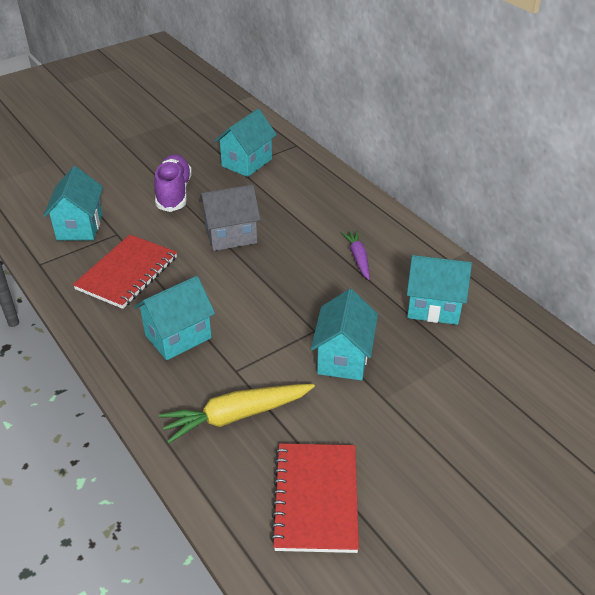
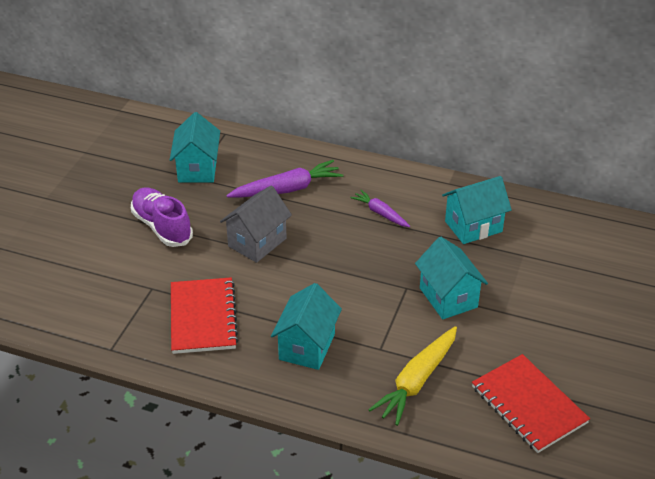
camera: 35 degrees left, 0 degrees up
(80, 227) = (108, 298): turquoise house -> none
(299, 206) = (287, 189): none -> purple carrot

